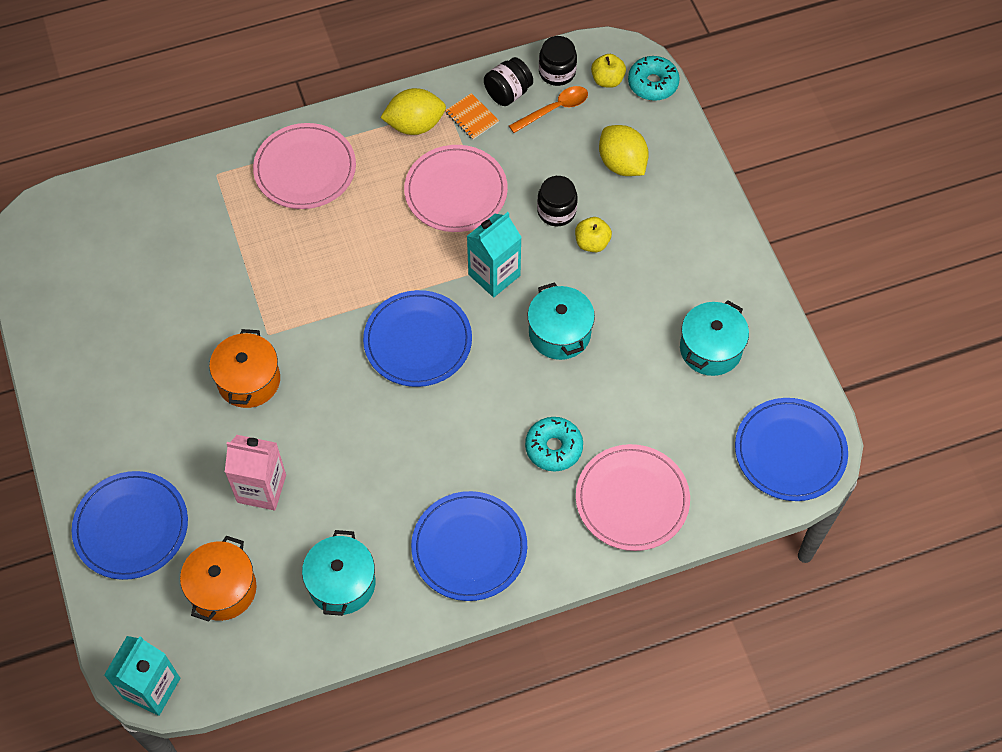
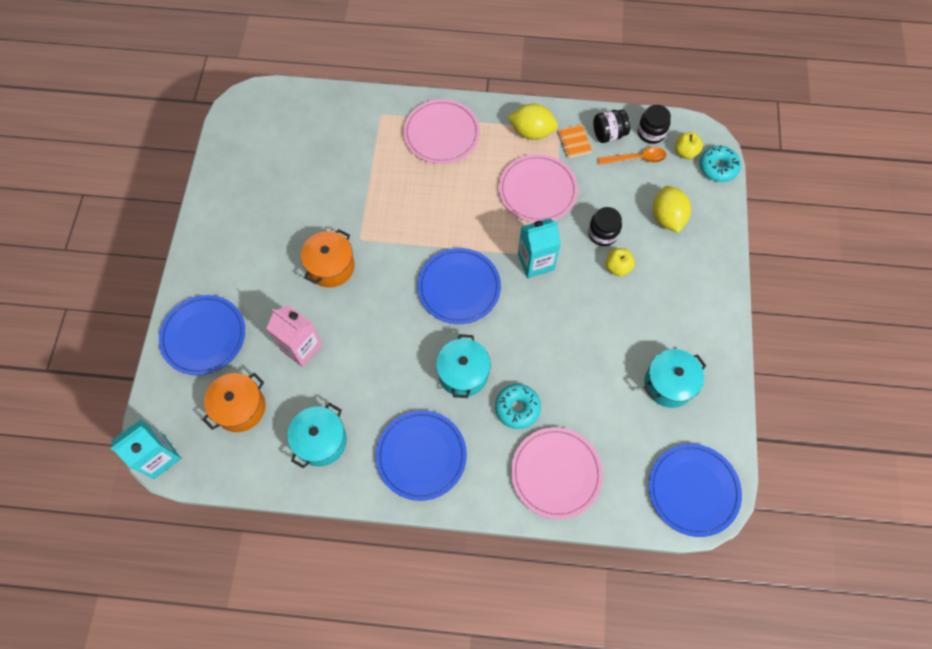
camera: 25 degrees right, 5 degrees up
(559, 333) = (562, 324): turquoise pot -> turquoise pot (463, 373)

